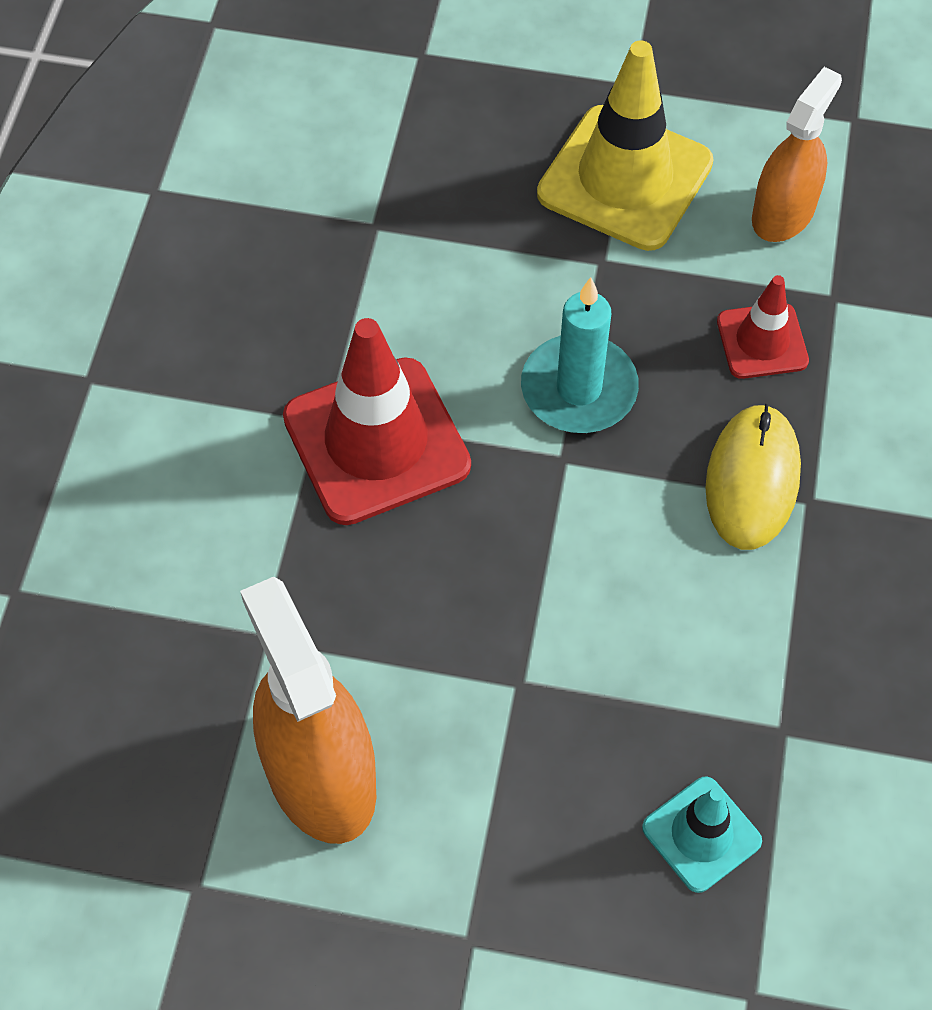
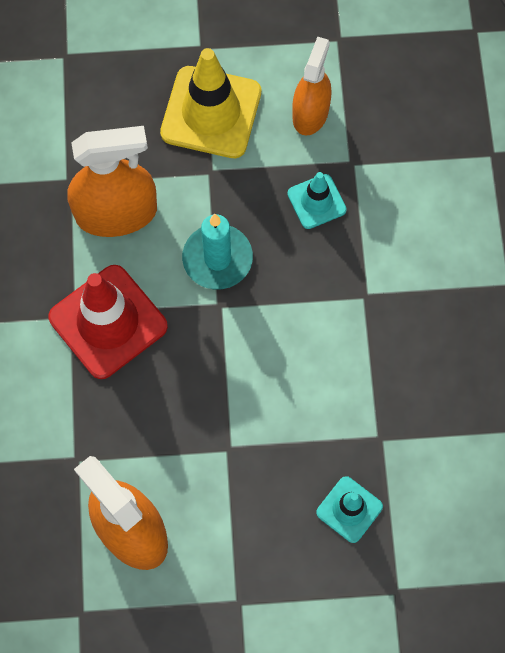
camera: 15 degrees left, 10 degrees up
(436, 287) = (116, 213): none -> orange spray bottle
(752, 480) = (330, 291): yellow mouse -> none
(762, 341) = (316, 201): red traffic cone -> turquoise traffic cone

